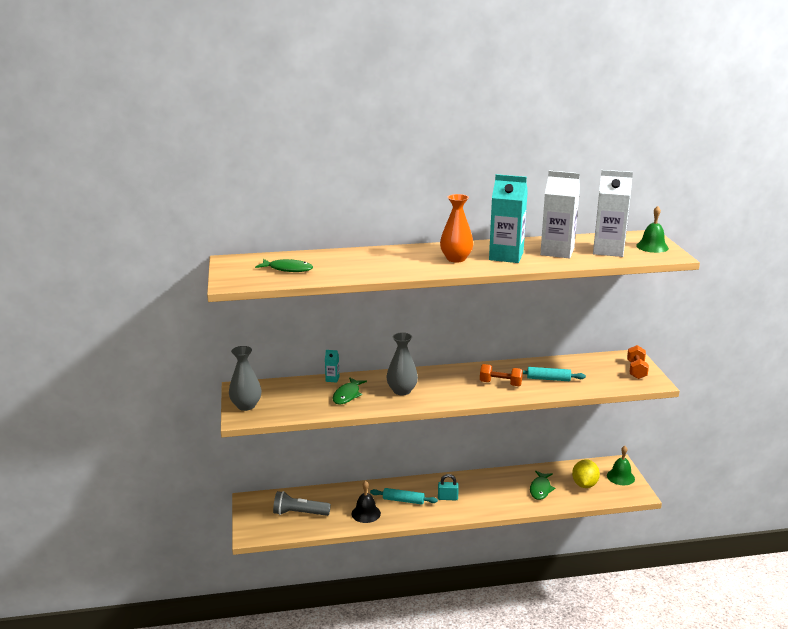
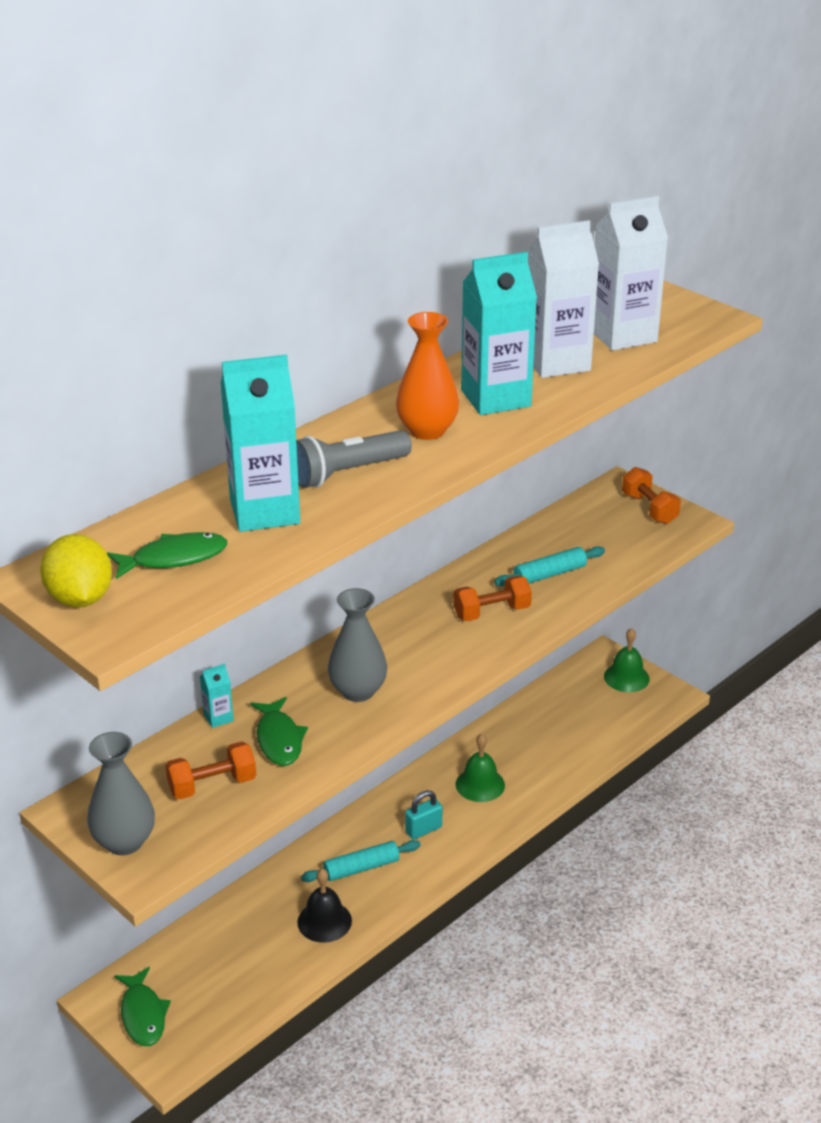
camera: 35 degrees left, 10 degrees up
(299, 513) = (215, 977): grey flashlight -> grey flashlight (347, 473)
(301, 400) = (212, 785): none -> orange dumbbell
(345, 265) = (264, 511): none -> turquoise carton
(540, 489) = (540, 749): green fish -> green fish (143, 1014)
(584, 484) = (591, 713): yellow lemon -> yellow lemon (80, 599)
(652, 247) = (671, 308): green bell -> green bell (480, 784)

